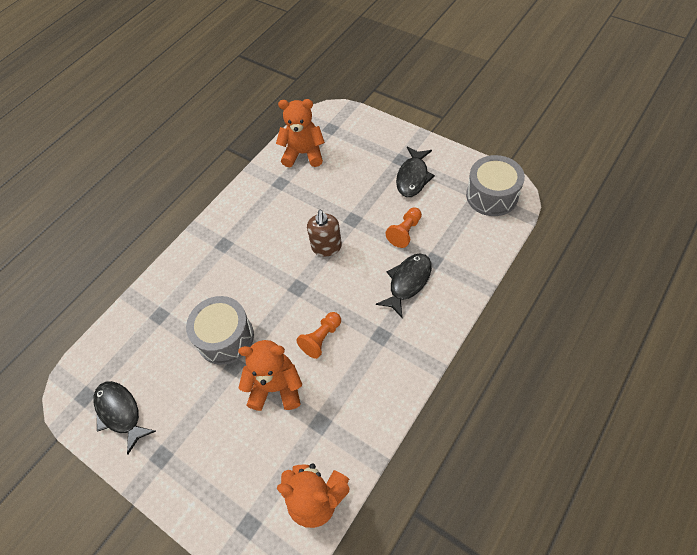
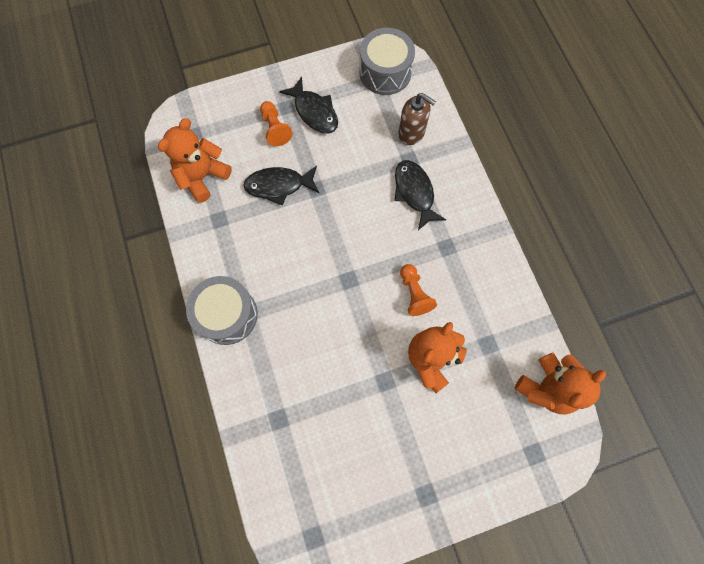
camera: 60 degrees left, 15 degrees up
(120, 413) = (356, 511): black fish -> black fish (279, 186)
(225, 337) = (351, 372): grey drum -> grey drum (227, 315)
(326, 247) = (327, 229): brown soap dispenser -> brown soap dispenser (411, 133)
(405, 232) = (365, 159): orange pawn -> orange pawn (275, 128)

